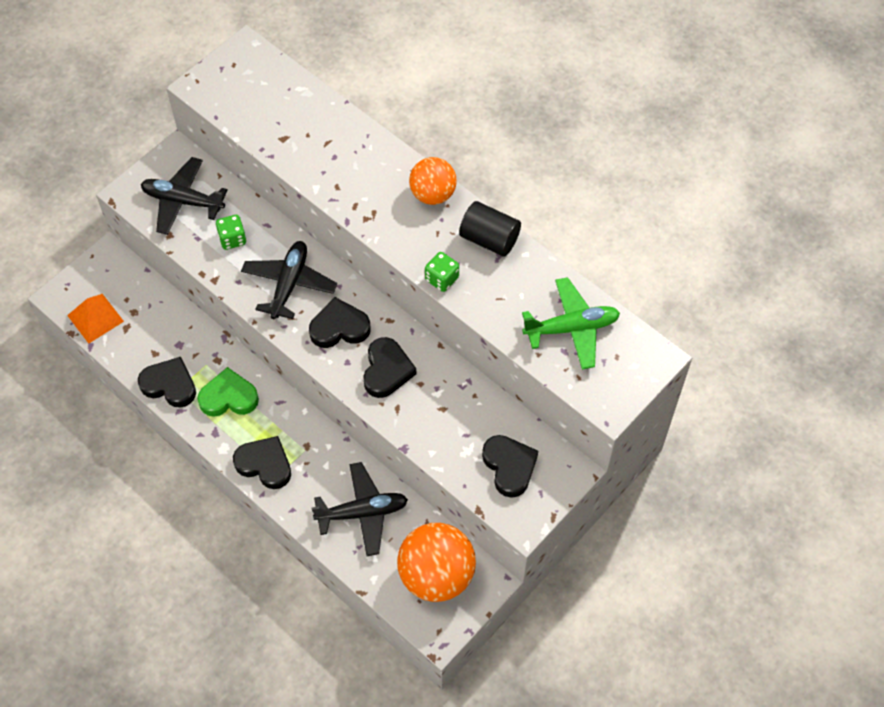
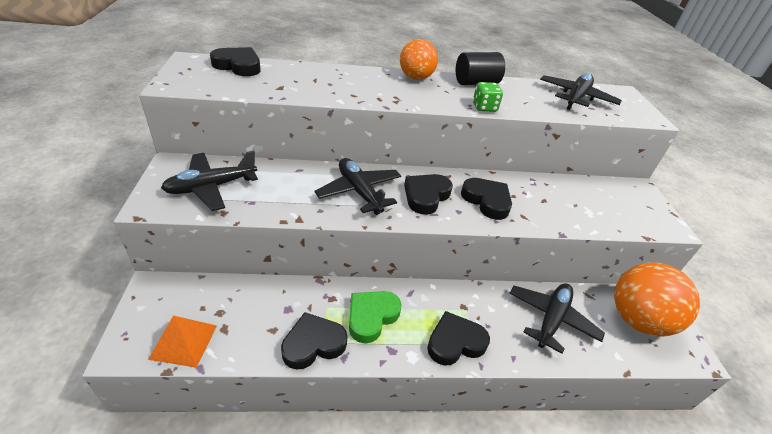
camera: 50 degrees left, 20 degrees down
(232, 239) = (282, 189): green dice -> none
(509, 467) = (618, 205): black heart -> black heart (238, 66)
(571, 328) = (576, 98): green plane -> black plane

